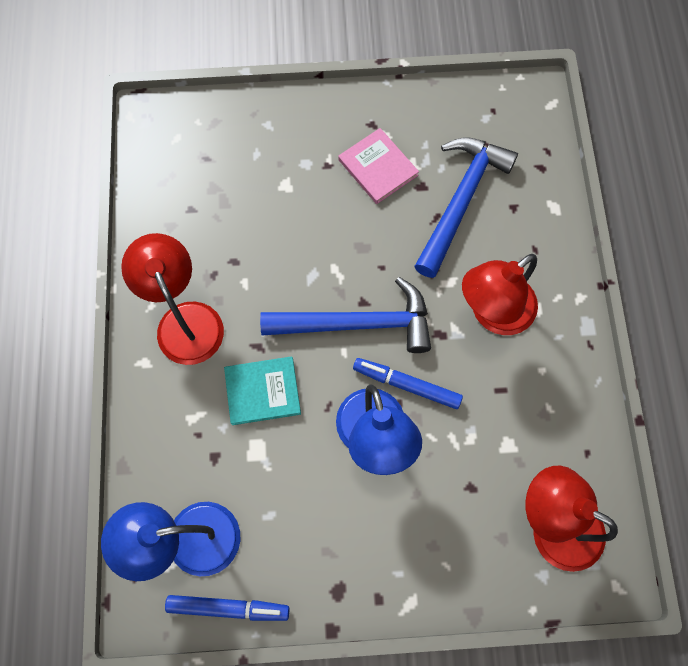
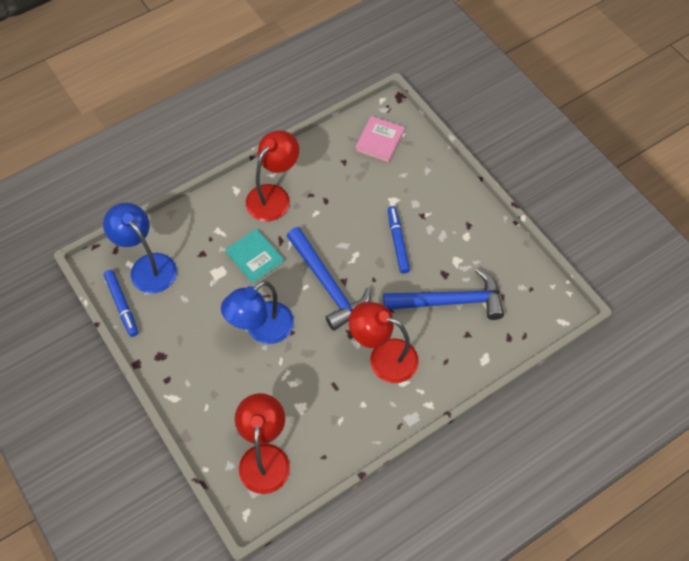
camera: 60 degrees right, 10 degrees down
(378, 167) = (440, 243): pink book -> pink book (379, 140)
(407, 385) = (305, 331): blue marker -> blue marker (398, 242)

